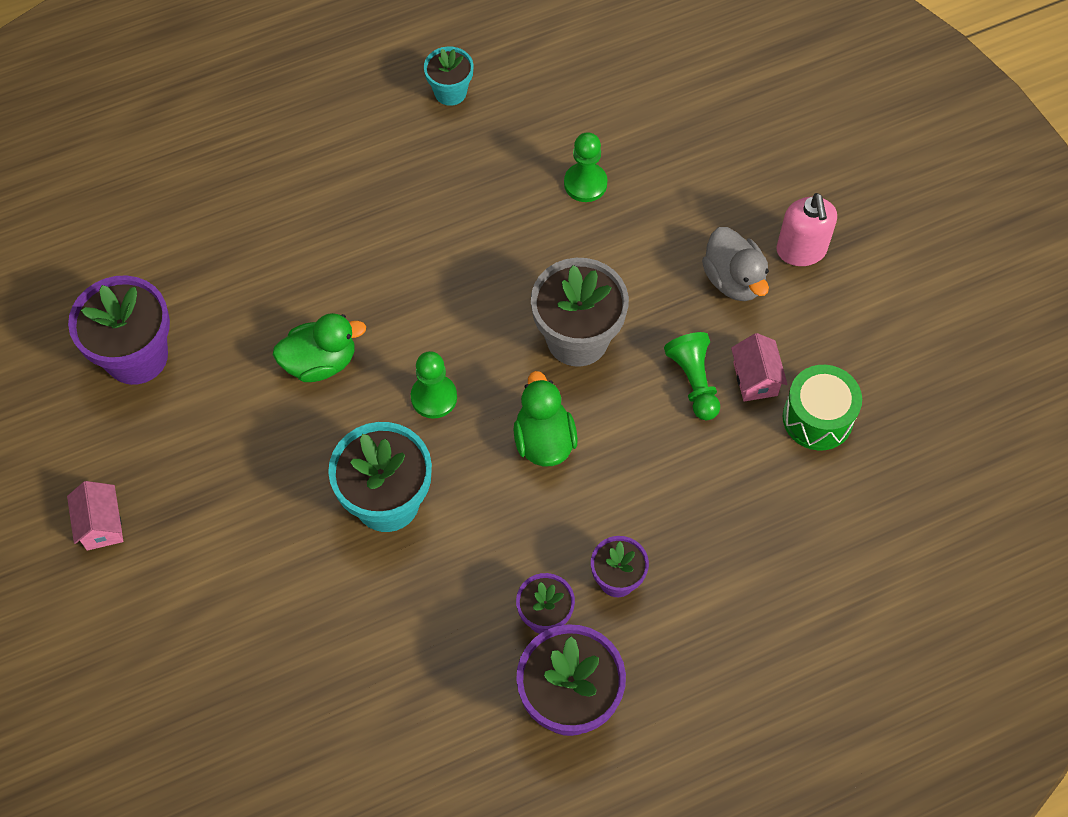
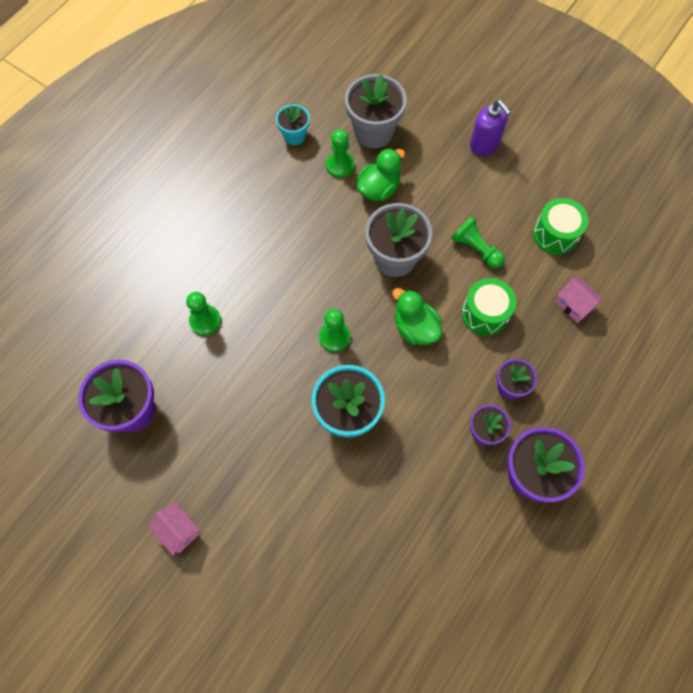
camera: 30 degrees left, 5 degrees up
(289, 294) = (205, 321): none -> green pawn
(320, 362) = (252, 352): green duck -> green duck (378, 189)
(450, 92) = (225, 150): turquoise flower pot -> turquoise flower pot (294, 136)
(649, 470) = (485, 313): none -> green drum
(660, 161) = (373, 132): none -> grey flower pot
(734, 280) = (459, 179): grey duck -> none
(755, 379) = (508, 230): pink house -> pink house (574, 305)
(801, 250) = (484, 144): pink soap dispenser -> purple soap dispenser

